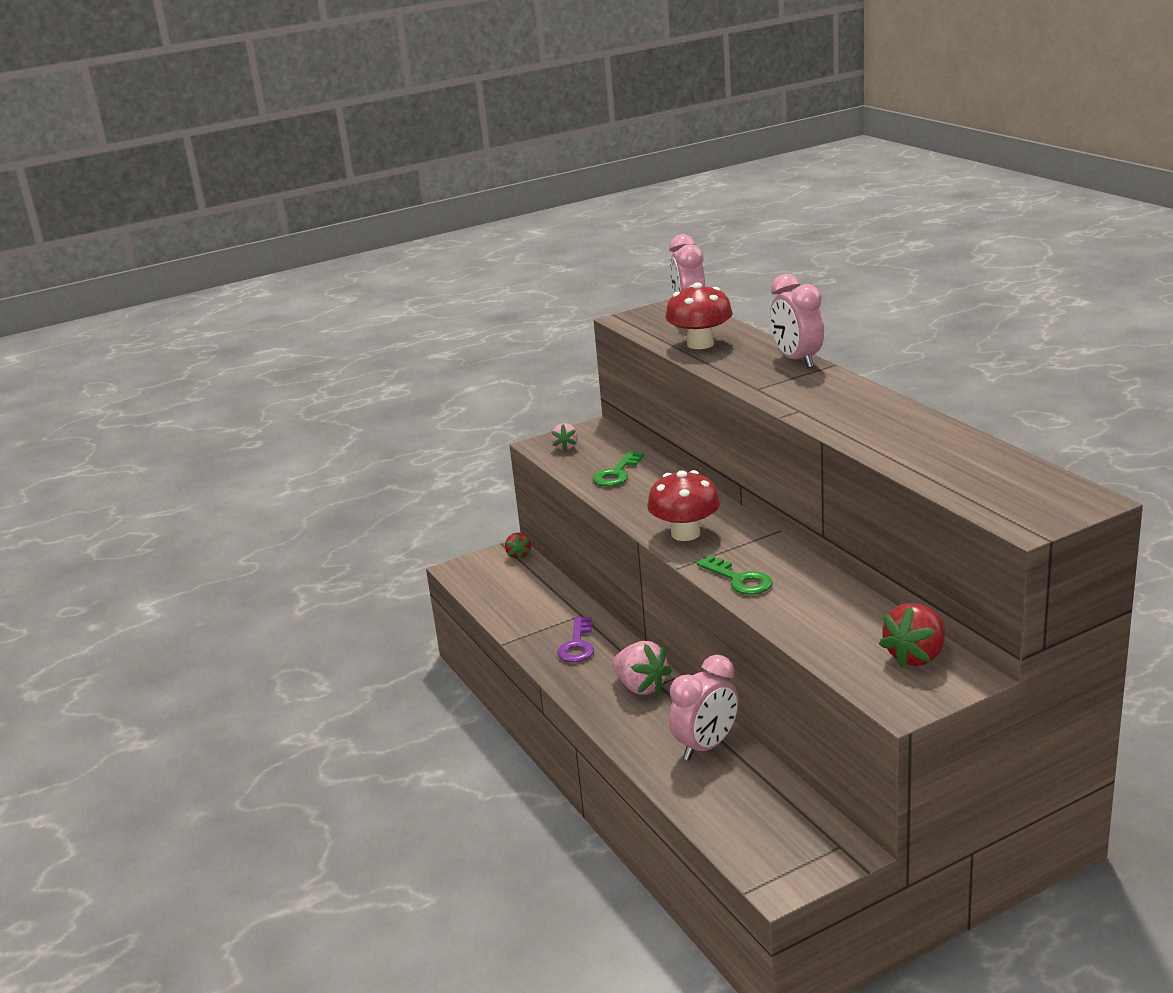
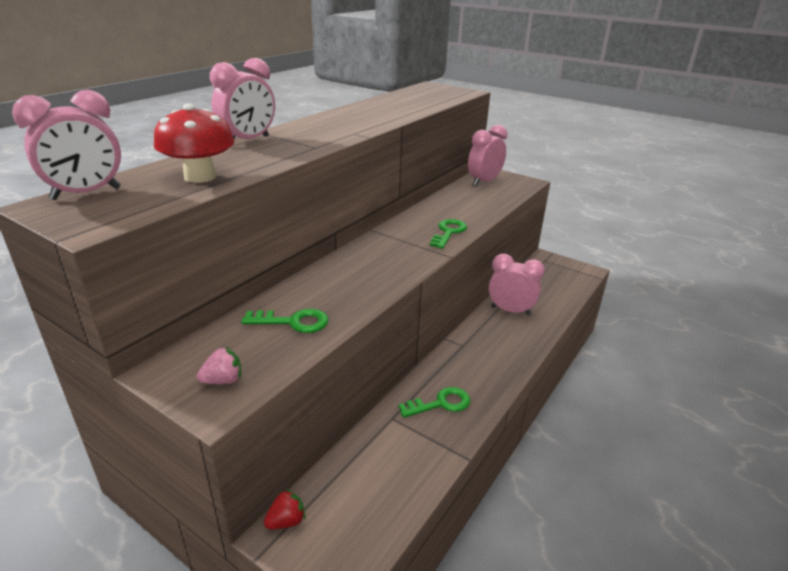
camera: 120 degrees left, 5 degrees up
(577, 645) = (440, 403): purple key -> green key
(641, 687) = (472, 352): pink strawberry -> none
(685, 533) = (397, 262): red mushroom -> none
(916, 656) = (484, 182): red strawberry -> pink clock

